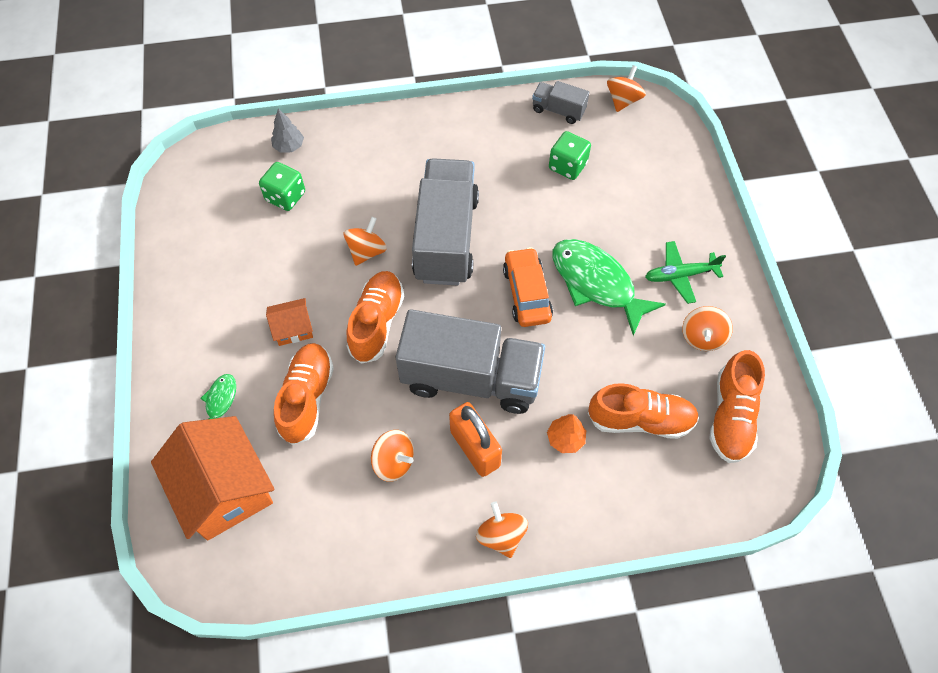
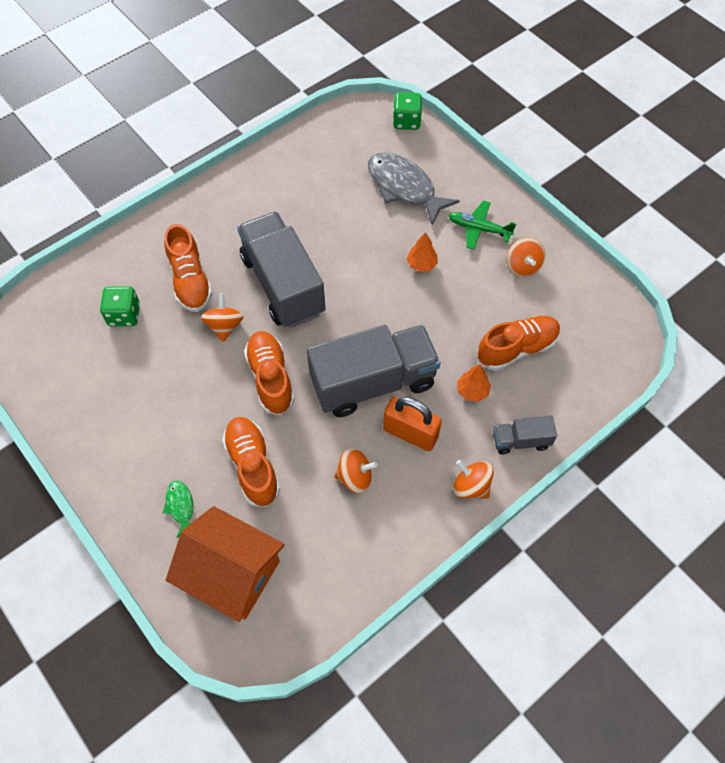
camera: 30 degrees left, 0 degrees up
(289, 146) = (99, 272): grey tree -> none
(293, 328) = (204, 417): orange house -> none
(526, 293) = (374, 297): orange car -> none
(558, 110) = (308, 144): grey truck -> grey truck (521, 441)
(567, 166) = (343, 185): green dice -> green dice (406, 121)
(596, 283) = (421, 264): green fish -> orange tree
(623, 100) = (353, 115): orange spinning top -> none
(628, 196) = (404, 187): none -> grey fish
(680, 275) = (479, 229): green plane -> green plane turned 60 degrees clockwise
(731, 416) = (577, 313): orange shoe -> orange shoe (190, 281)

